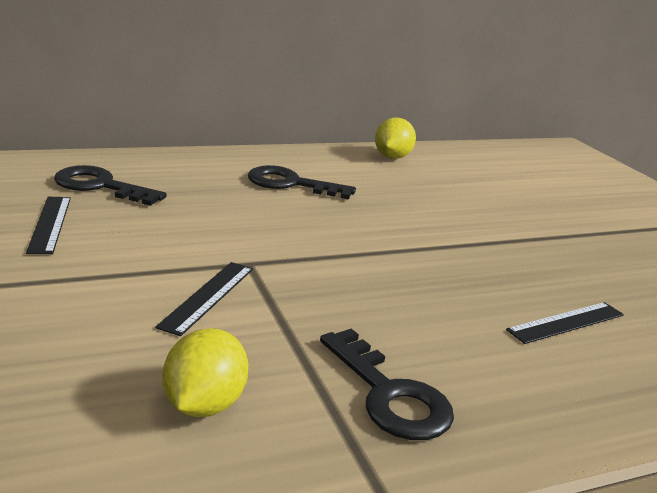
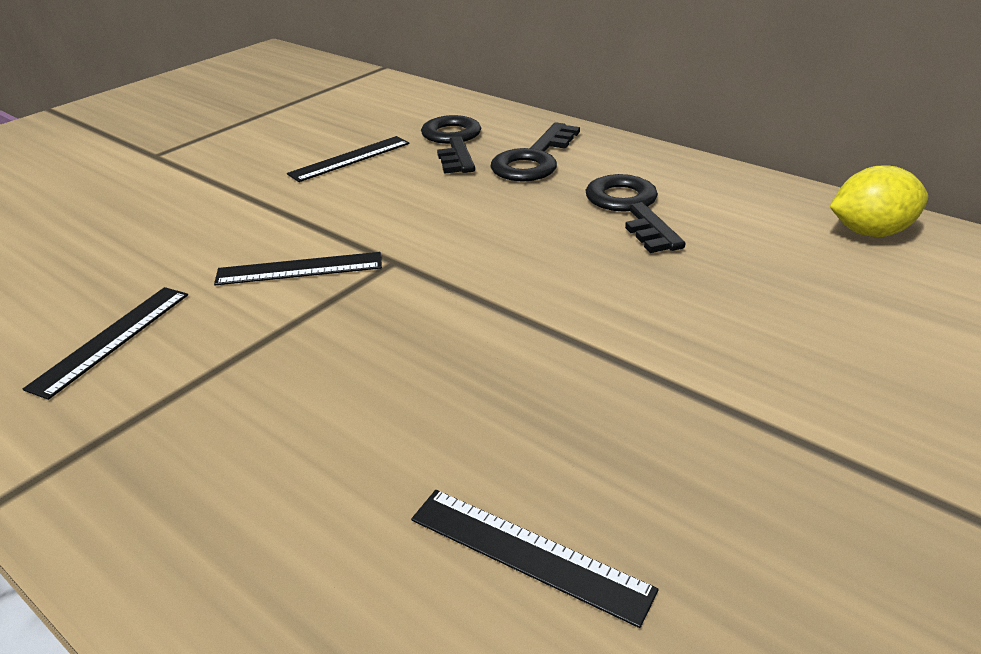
camera: 65 degrees right, 10 degrees up
(204, 404) = (111, 339): yellow lemon -> black ruler
(389, 395) = (195, 438): black key -> black key (533, 160)

